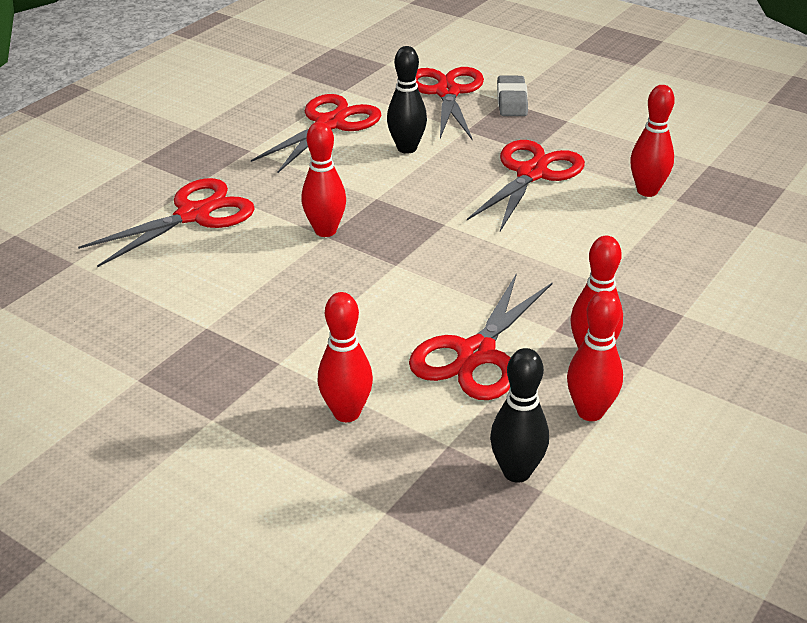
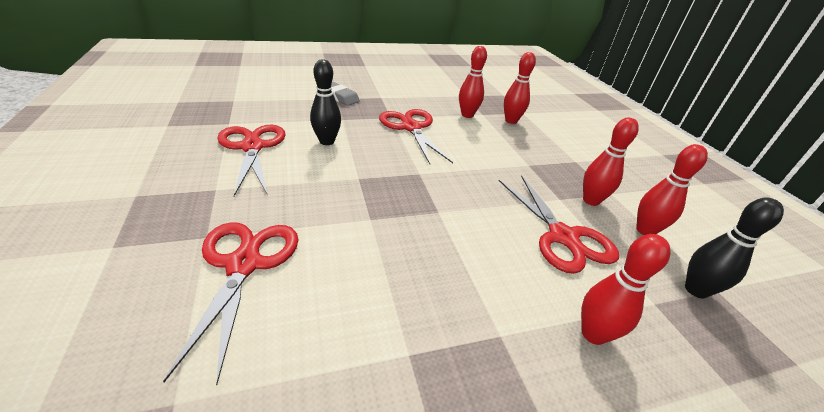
camera: 55 degrees left, 0 degrees up
(325, 231) = (364, 216): red bowling pin -> red bowling pin (511, 121)
(447, 92) = (298, 104): red scissors -> none

